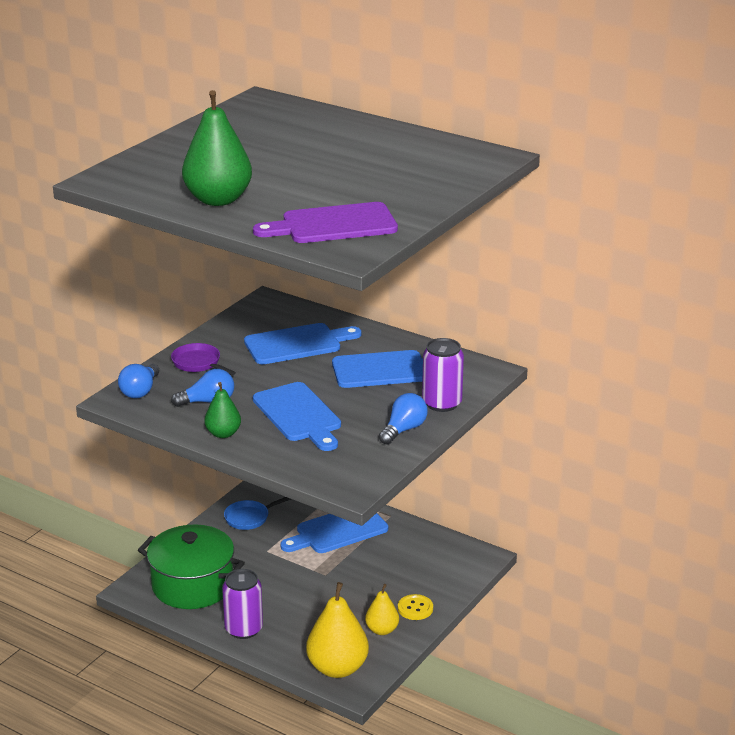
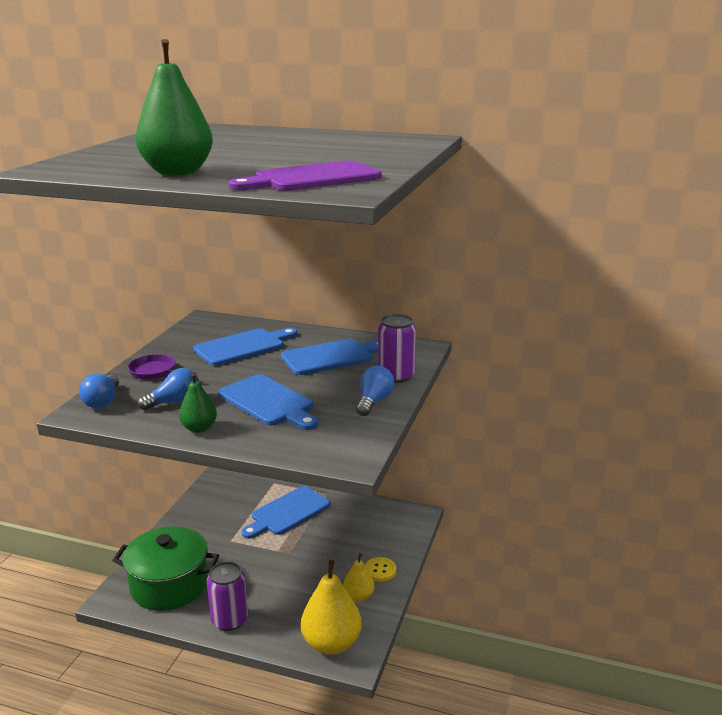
camera: 15 degrees left, 5 degrees down
(250, 517) = (207, 513): blue pan -> none

